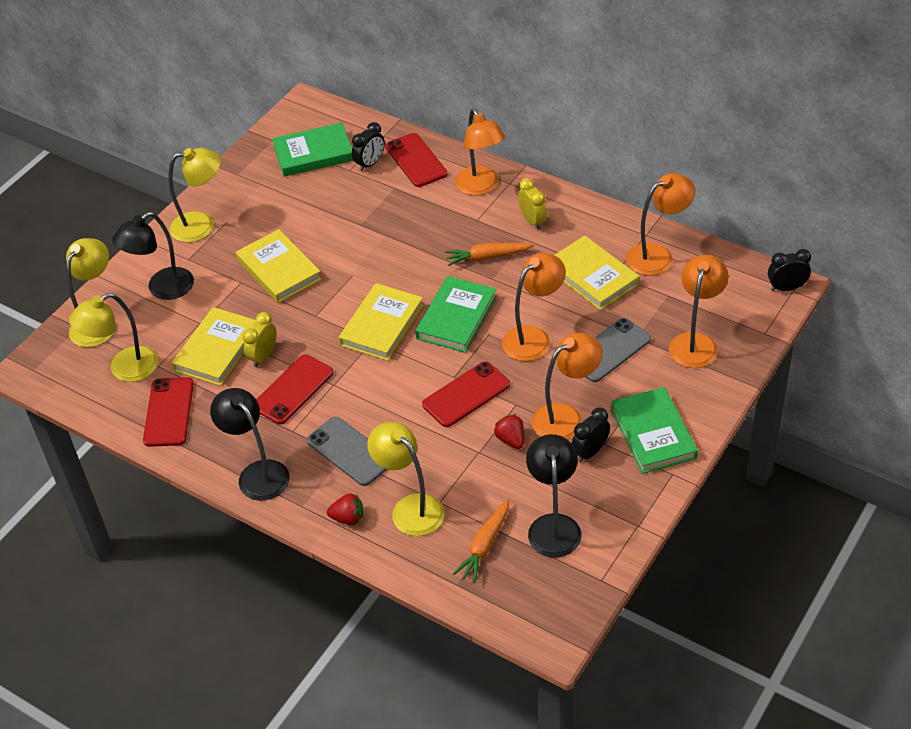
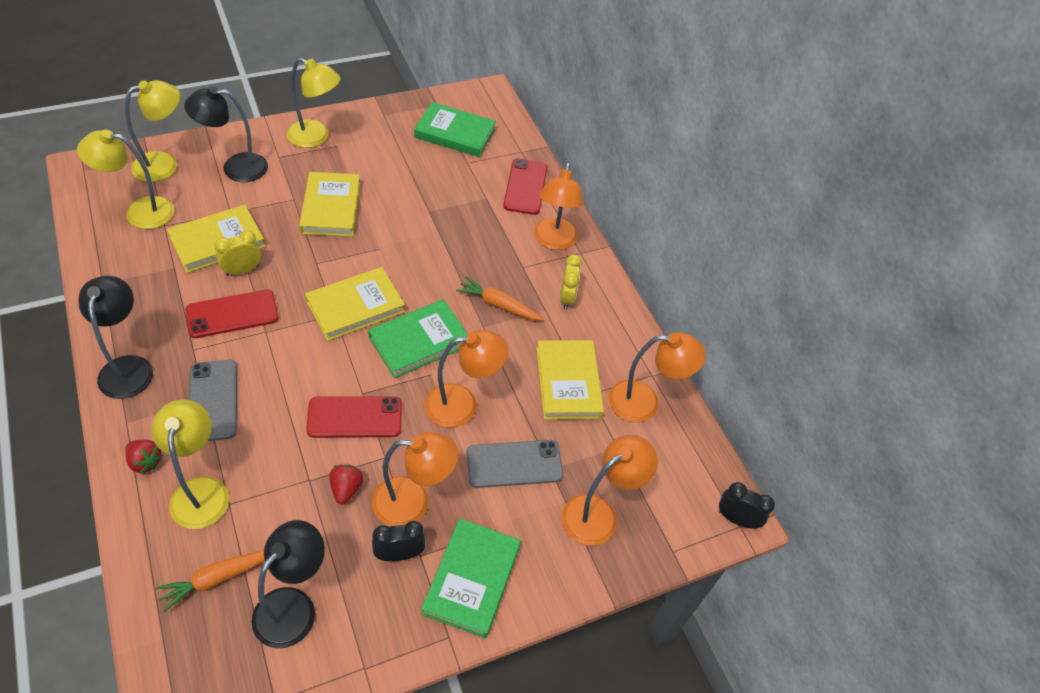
camera: 25 degrees right, 5 degrees up
(169, 412) = (128, 268): red phone -> none
(370, 164) = (487, 167): black clock -> none

